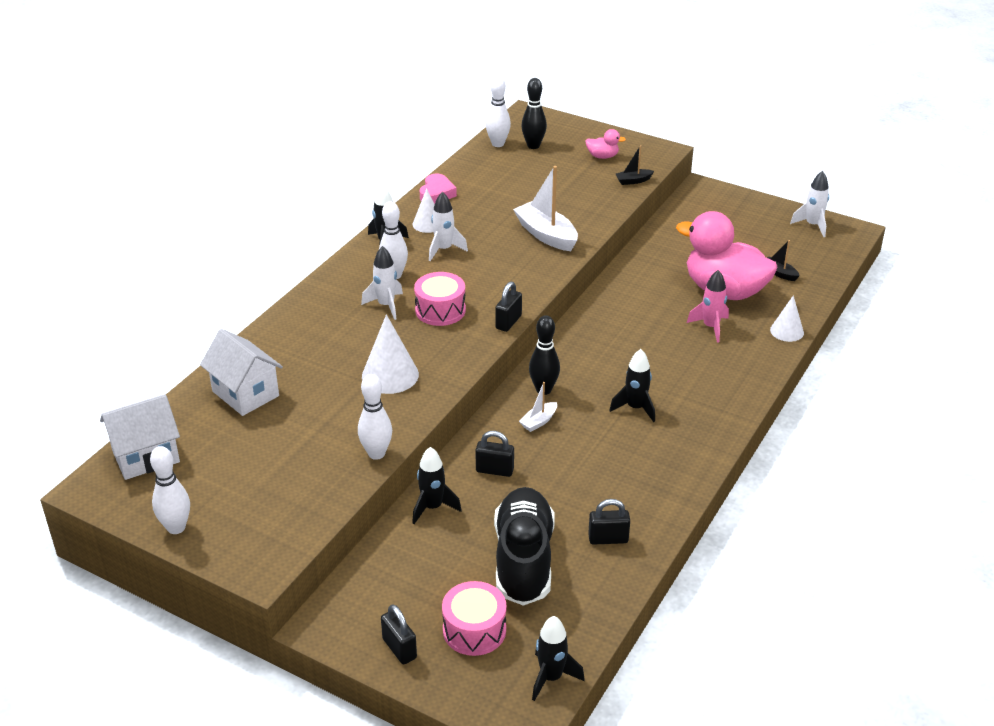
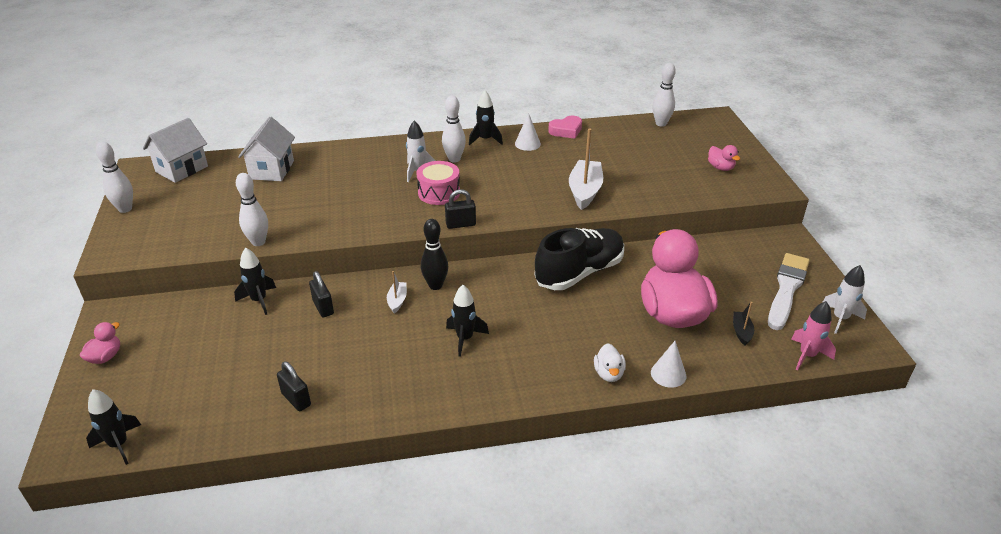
camera: 50 degrees right, 0 degrees up
(146, 456) = (182, 169): white house -> white house turned 75 degrees counterclockwise
(390, 375) = (346, 208): white cone -> none
(399, 648) = (105, 357): black padlock -> pink duck
(444, 249) = (508, 162): white rocket -> none
(474, 630) = (146, 381): pink drum -> none
(523, 560) = (238, 368): black shoe -> black shoe (579, 272)
(533, 146) = (683, 136): black bowling pin -> none
(539, 421) = (397, 301): white boat -> white boat turned 90 degrees clockwise
(633, 181) = (713, 194): black boat -> none
(710, 327) = (614, 329): pink rocket -> pink rocket (807, 355)
(757, 226) = (787, 289): none -> white brush
(757, 358) = (608, 374): none -> white duck

